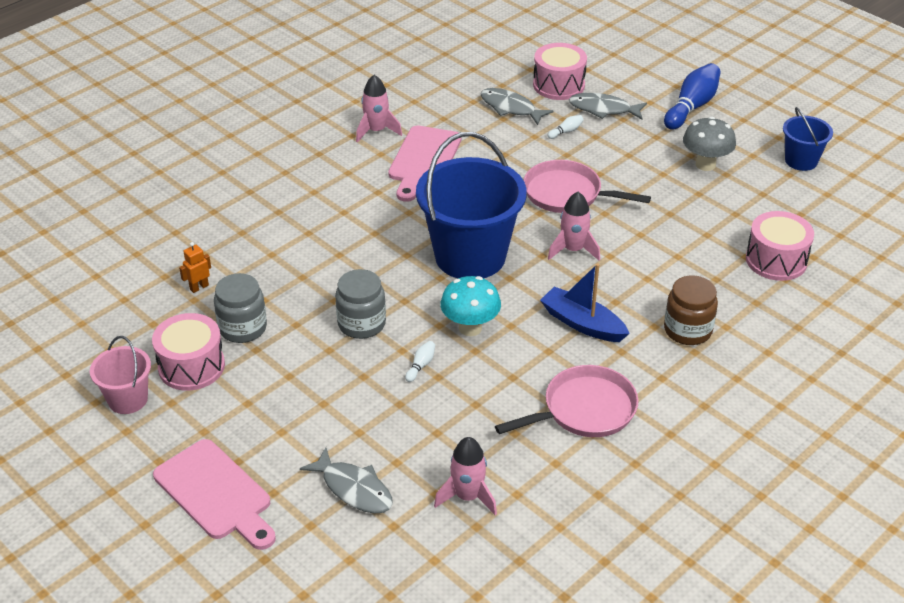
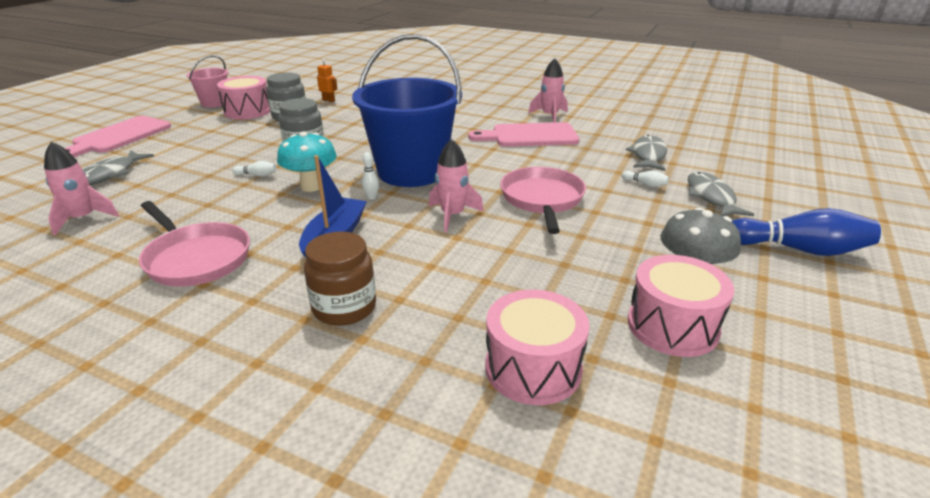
camera: 70 degrees right, 10 degrees down
(514, 291) = (371, 197): none -> white bowling pin
(558, 85) = (718, 170): pink drum -> pink drum (672, 326)
(801, 161) = (808, 364): blue bucket -> none

